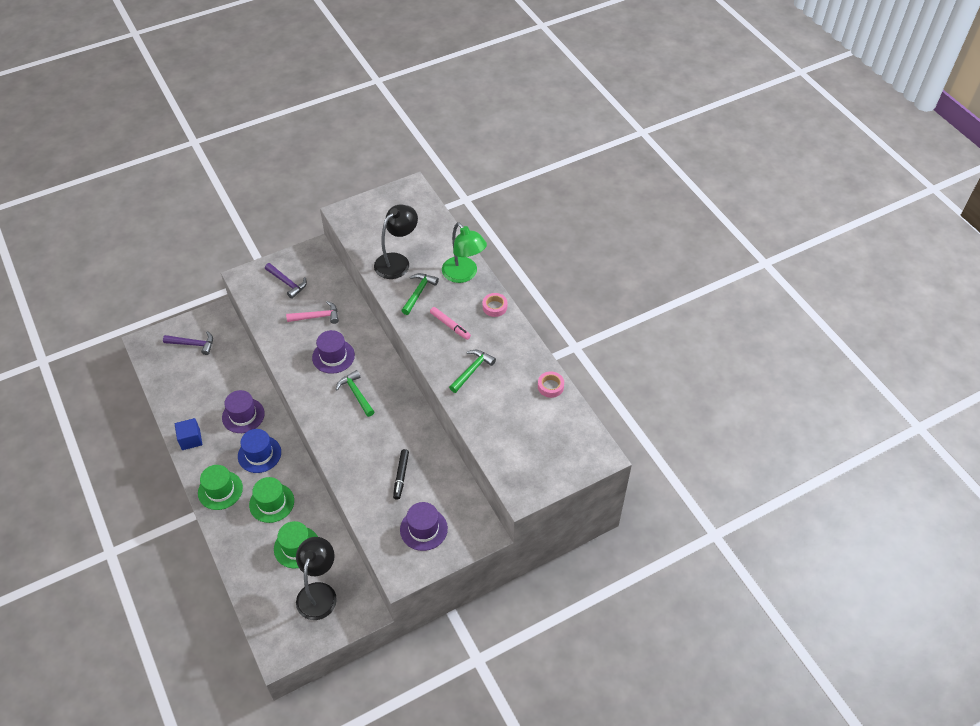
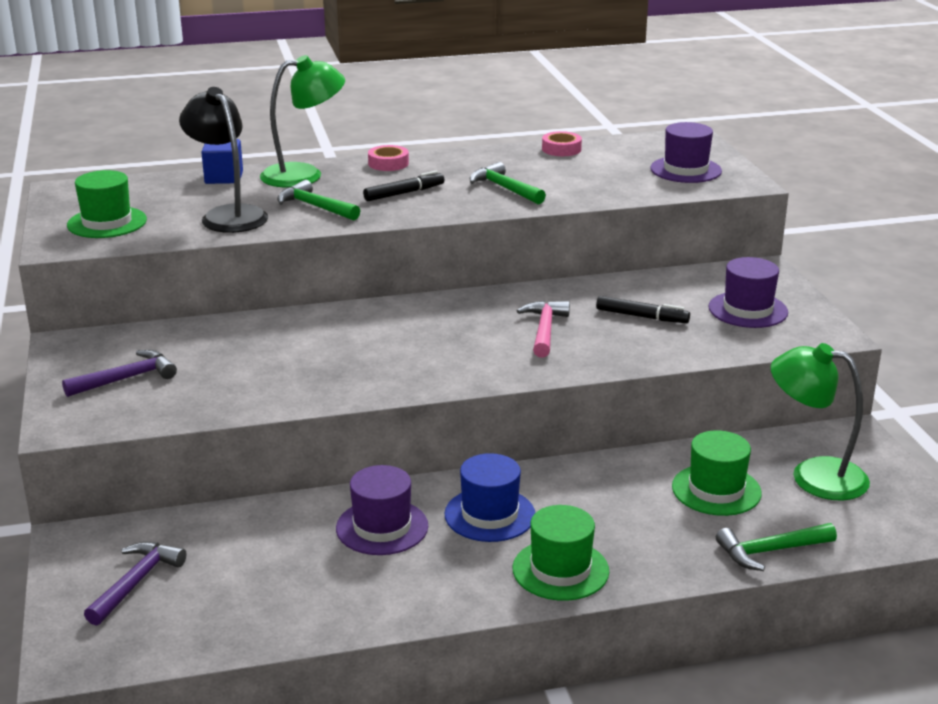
camera: 75 degrees left, 25 degrees down
(191, 439) = (410, 602): blue cube -> blue cube (224, 177)
(271, 503) = (610, 509): green hat -> green hat (107, 222)
(317, 317) = (243, 356): pink hammer -> pink hammer (544, 330)
(319, 592) = (813, 475): black lamp -> green lamp
(333, 356) = (352, 349): purple hat -> purple hat (685, 170)
(356, 394) = (451, 336): green hammer -> green hammer (770, 551)
(450, 326) = (404, 193): pink marker -> black marker

